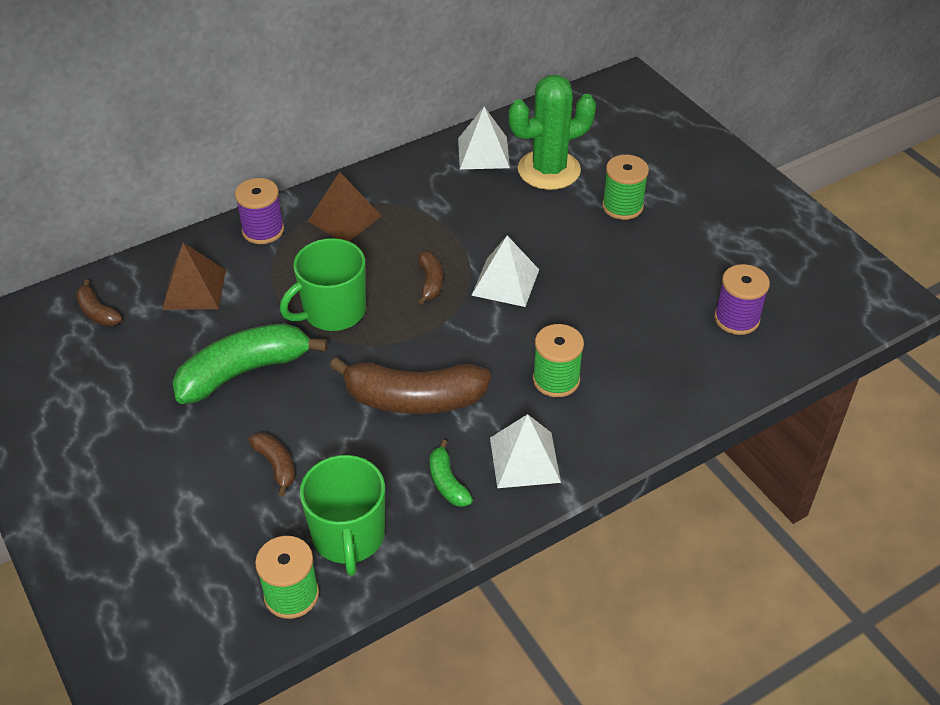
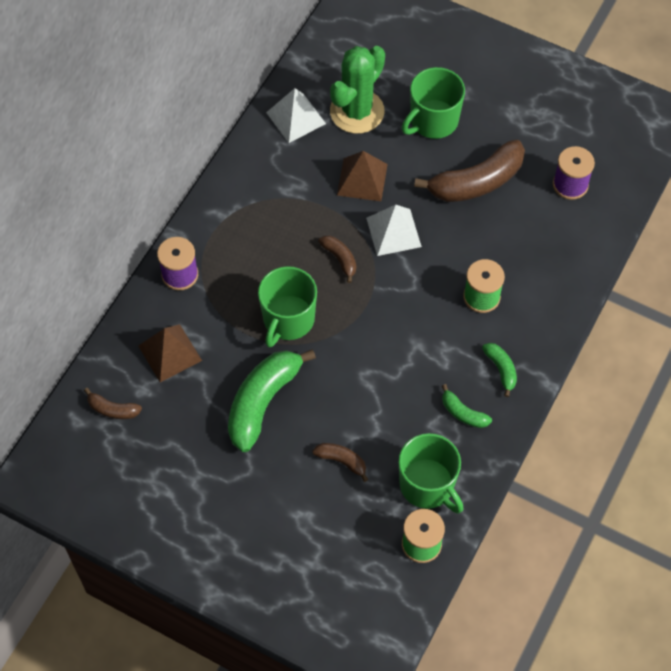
camera: 30 degrees left, 15 degrees up
(344, 218) = (234, 233): brown pyramid -> brown pyramid (362, 179)
(413, 399) = (396, 362): brown banana -> brown banana (476, 182)
(524, 459) = (501, 369): white pyramid -> green banana
(622, 206) = (433, 121): green spool -> green mug

